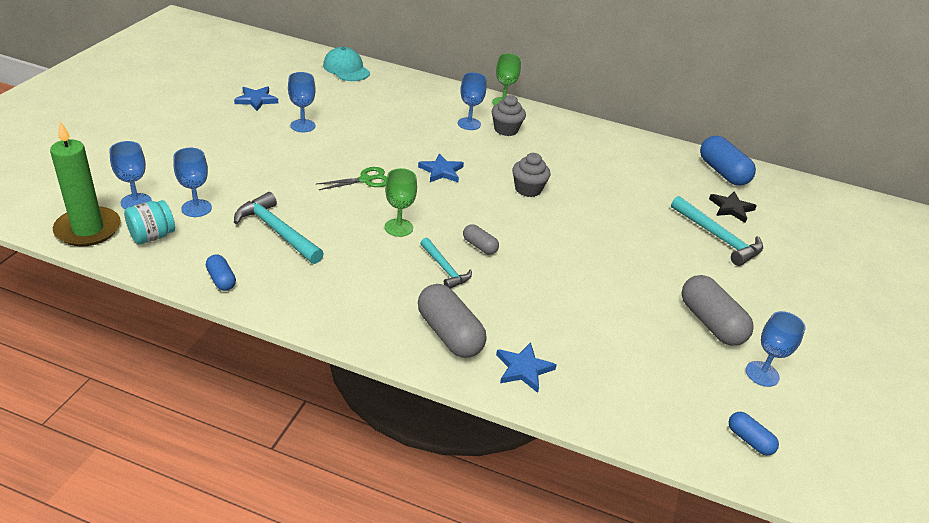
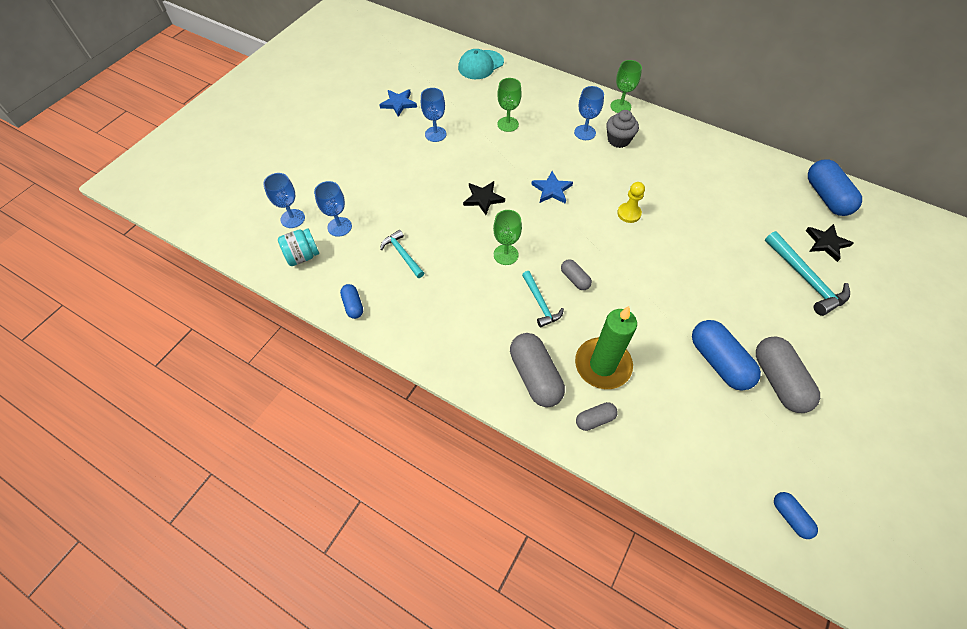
camera: 15 degrees right, 20 degrees up
(88, 229) = (254, 246): green candle -> green candle (602, 365)
(277, 231) = (402, 254): turquoise hammer -> turquoise hammer, size x0.63
(346, 69) = (480, 65): turquoise cap -> turquoise cap turned 105 degrees counterclockwise
(365, 180) = (483, 198): green scissors -> black star
(384, 117) = (508, 124): none -> green goblet
(523, 369) = (595, 419): blue star -> grey capsule
(528, 189) = (629, 213): grey cupcake -> yellow pawn
(646, 310) = (718, 362): none -> blue capsule
(762, 374) = (818, 444): blue goblet -> none

